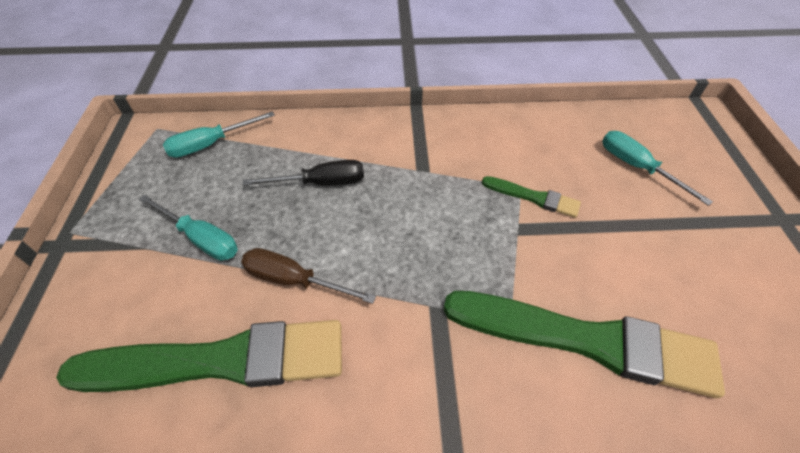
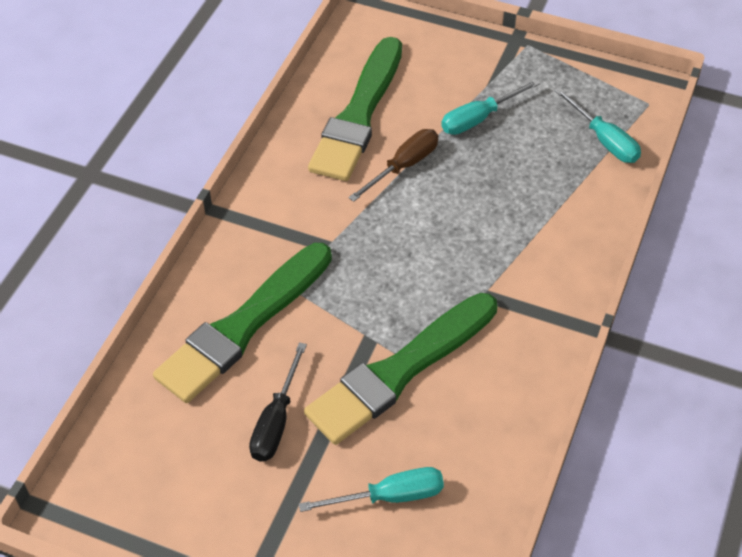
camera: 115 degrees right, 0 degrees up
(211, 144) = (604, 140): turquoise screwdriver -> turquoise screwdriver turned 150 degrees clockwise
(321, 183) = (506, 210): black screwdriver -> black screwdriver (276, 421)
(533, 197) = (400, 370): green brush -> green brush, size x2.14

